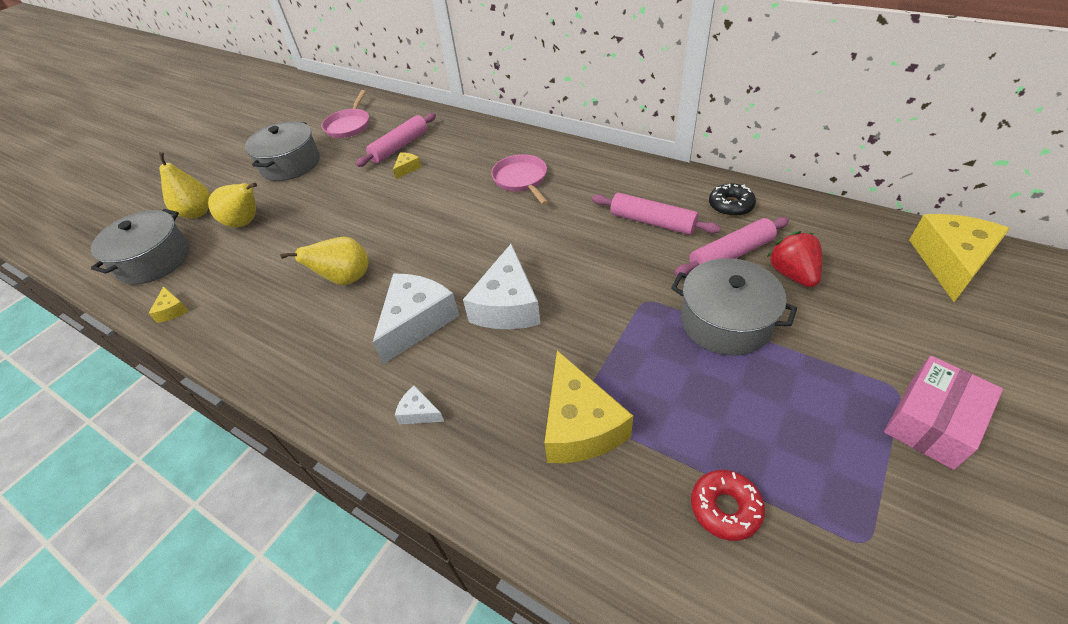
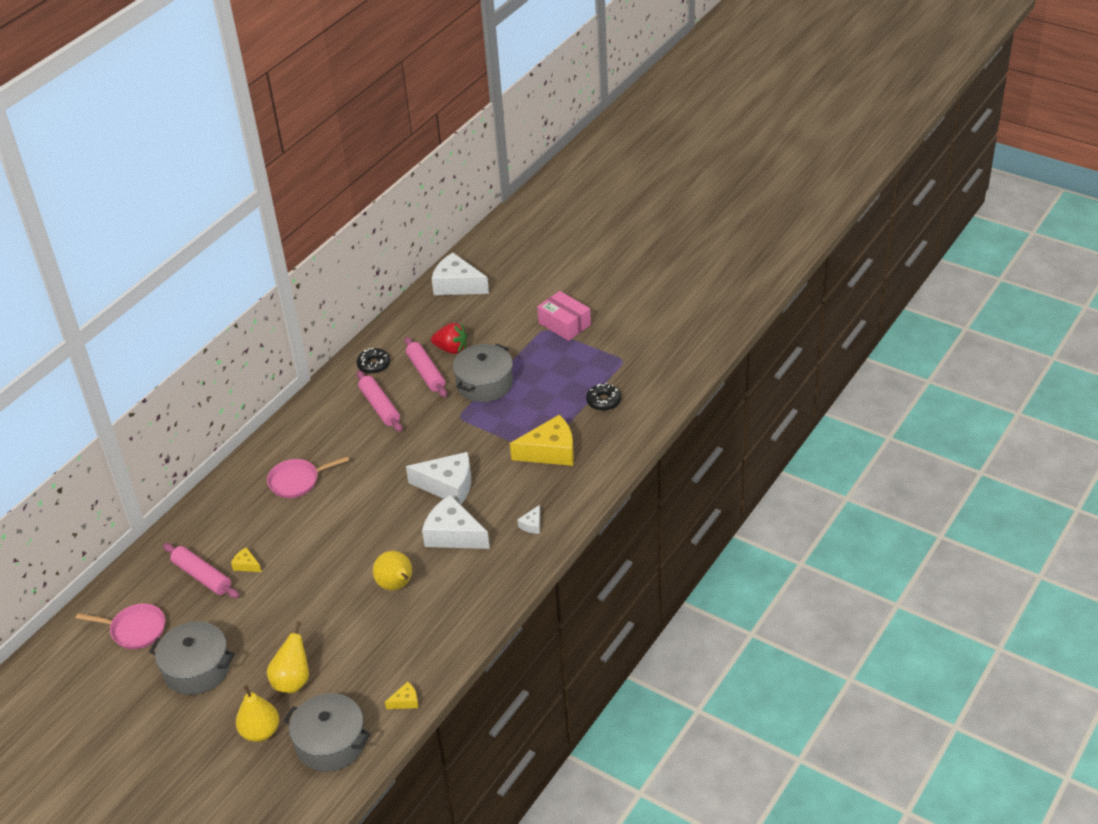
camera: 90 degrees left, 5 degrees down
(652, 222) = (380, 406): pink rolling pin -> pink rolling pin turned 60 degrees counterclockwise
(725, 508) = (603, 401): red donut -> black donut
(792, 274) = (451, 349): red strawberry -> red strawberry turned 150 degrees counterclockwise
(950, 262) = (457, 285): yellow cheese -> white cheese

